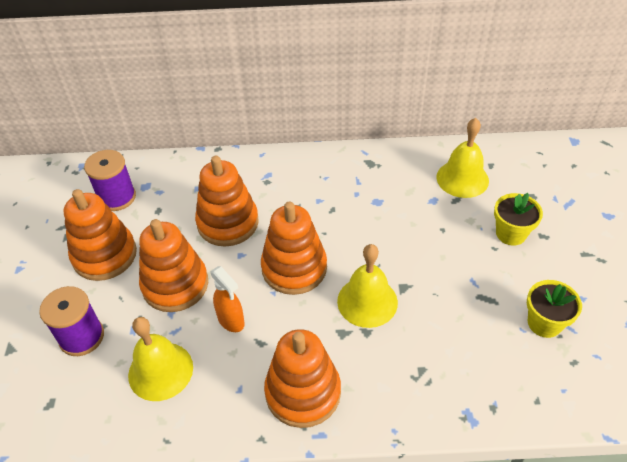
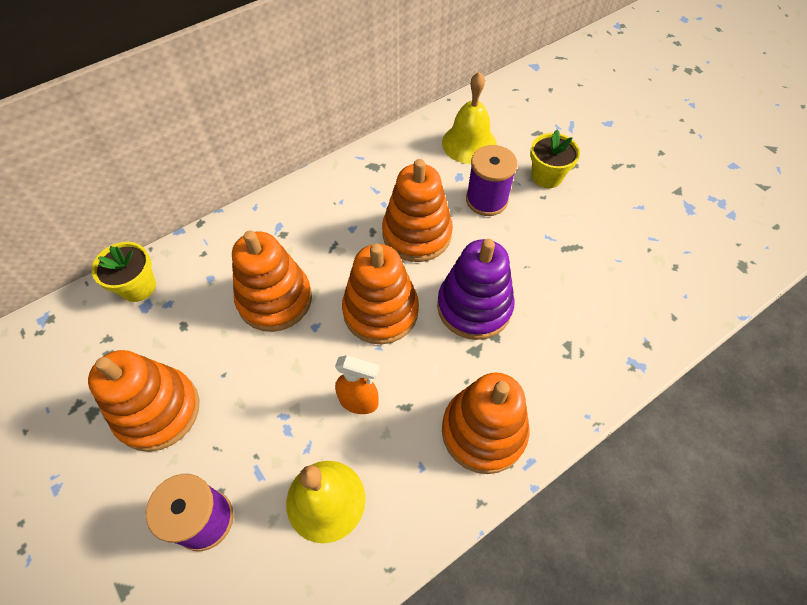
camera: 35 degrees left, 10 degrees up
(117, 197) = (120, 336): purple spool -> purple spool (486, 200)
(175, 285) = (269, 398): orange stacking toy -> orange stacking toy (417, 234)
(367, 301) = (474, 307): yellow bell -> purple stacking toy
(544, 323) = (630, 245): yellow flower pot -> yellow flower pot (138, 287)

